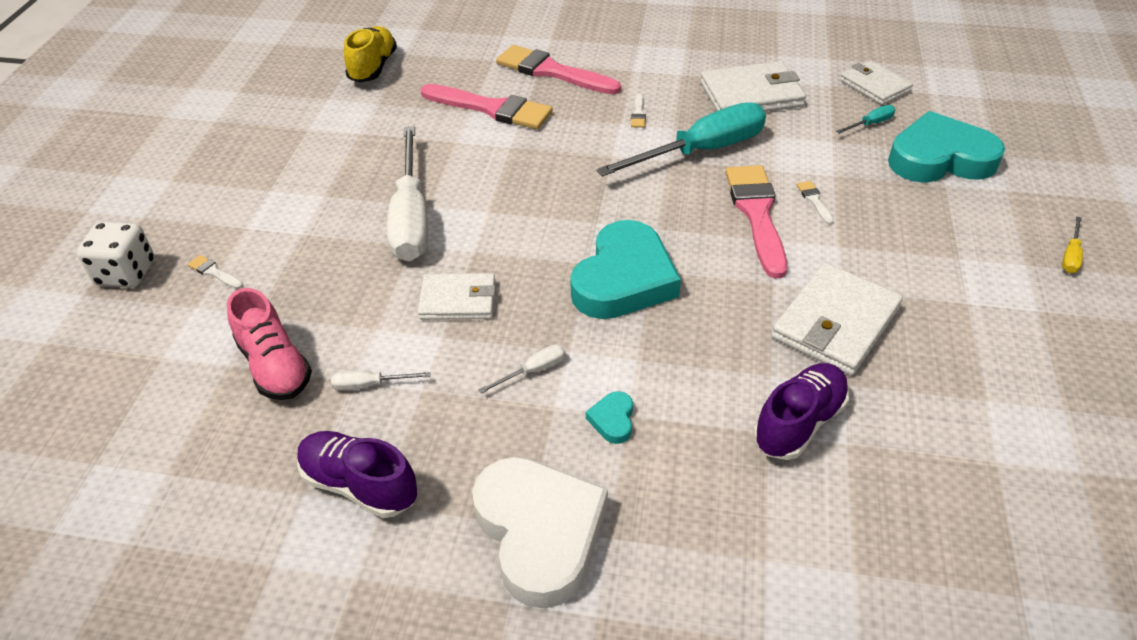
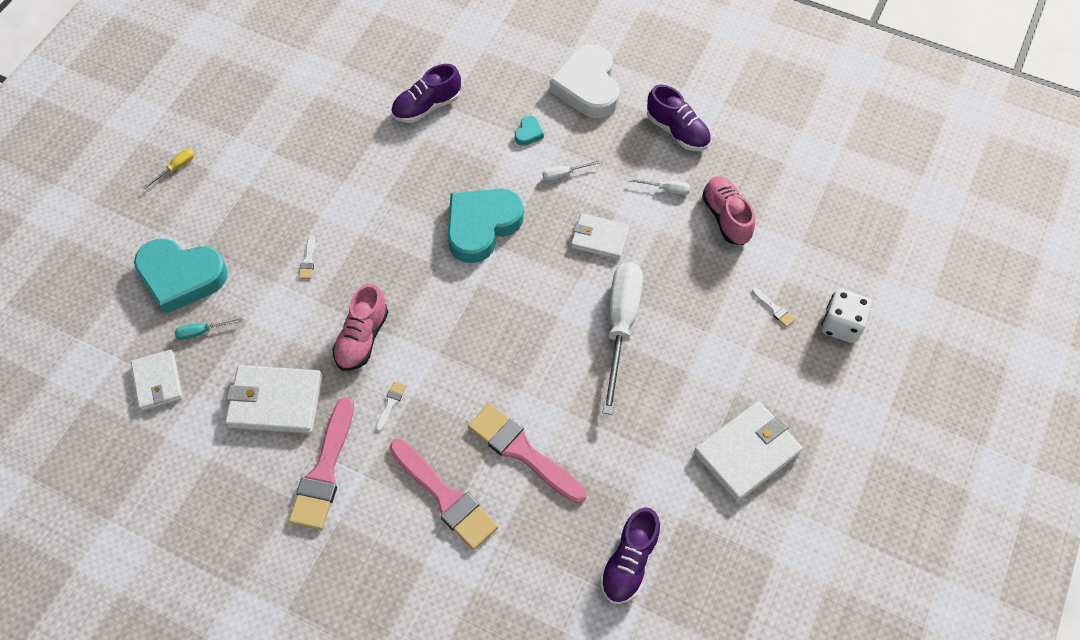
camera: 165 degrees left, 15 degrees up
(373, 67) = (629, 562): yellow shoe -> purple shoe
(701, 151) = (362, 338): turquoise screwdriver -> pink shoe
(756, 214) = (358, 259): pink brush -> pink brush (324, 471)
(835, 323) = (364, 159): white wallet -> white wallet (747, 452)

